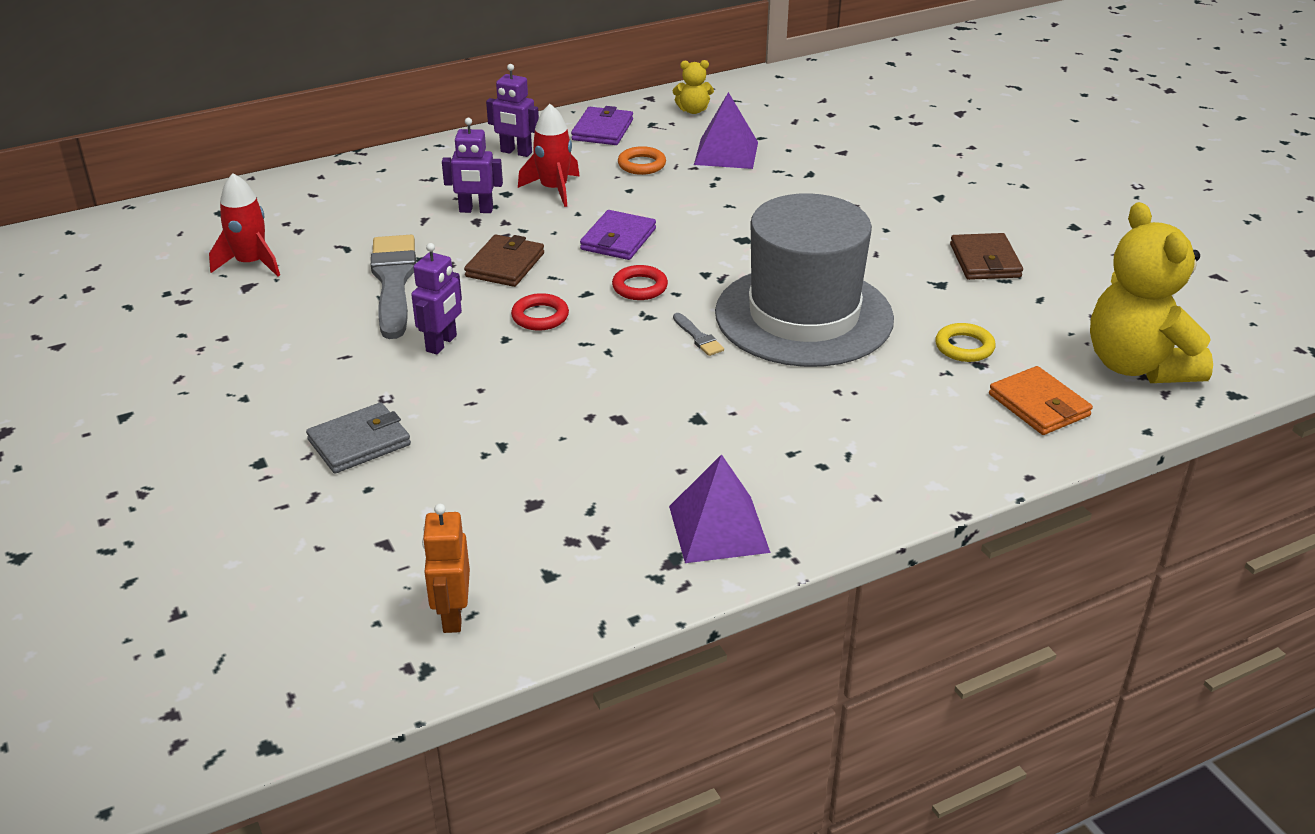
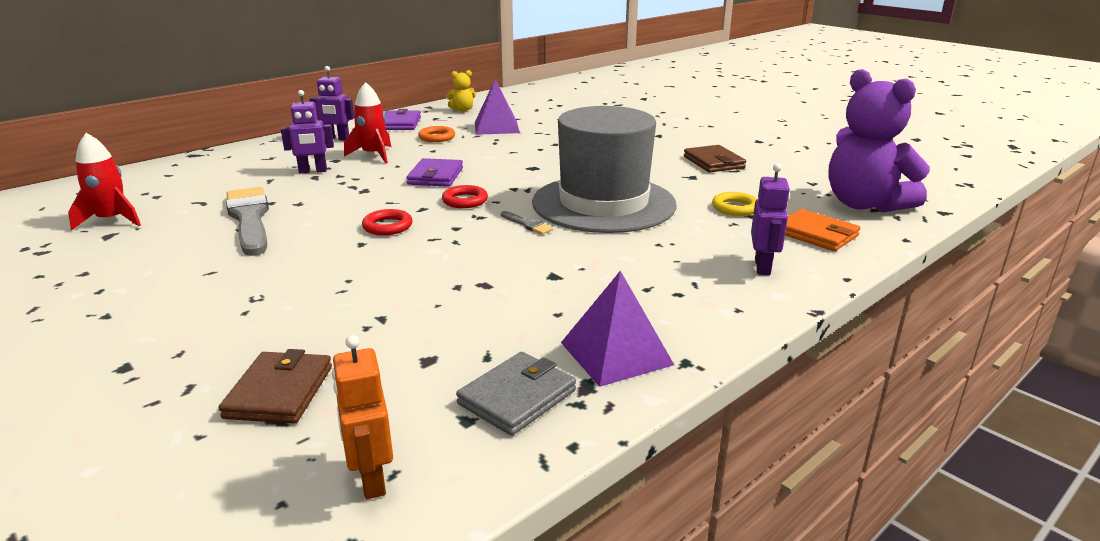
camera: 15 degrees left, 10 degrees down
(359, 442) = (234, 335): grey wallet -> grey wallet (517, 397)
(442, 344) = (303, 253): purple robot -> purple robot (763, 267)
(505, 265) = (347, 199): brown wallet -> brown wallet (279, 392)
(1137, 366) = (864, 204): yellow teddy bear -> purple teddy bear

